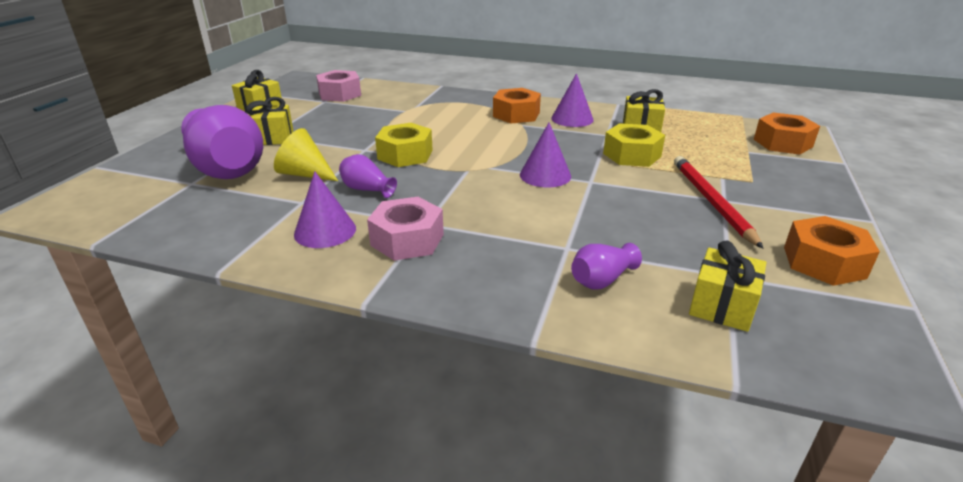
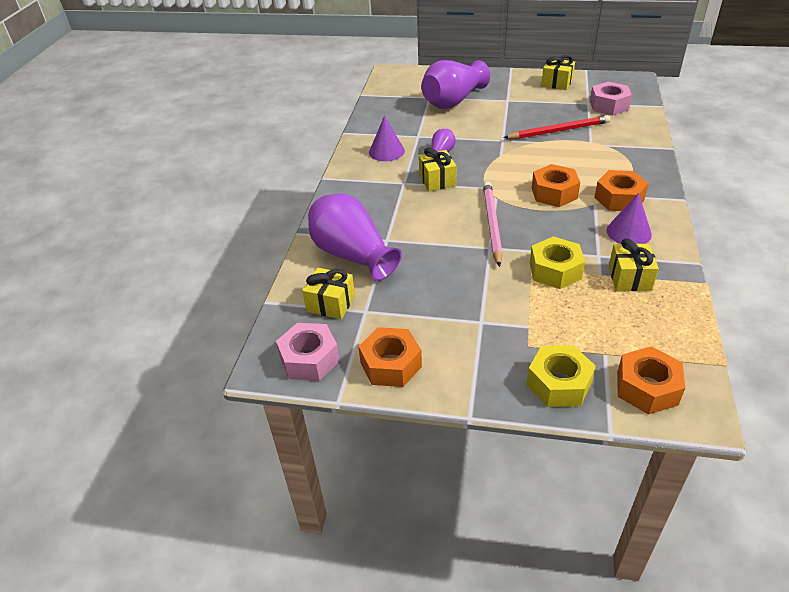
camera: 85 degrees right, 10 degrees up
(272, 138) = (504, 102): yellow gift -> yellow gift (437, 180)
(305, 174) = (454, 128): yellow cone -> none
(405, 155) = (501, 157): yellow nut -> yellow nut (559, 384)
(407, 240) = (383, 179): pink nut -> pink nut (309, 359)
(495, 138) = (554, 193): none -> orange nut
(545, 175) = (492, 224): purple cone -> pink pencil
(601, 280) = (352, 255): purple vase -> purple vase, size x2.14
(711, 201) = (475, 313): red pencil -> red pencil (558, 131)

